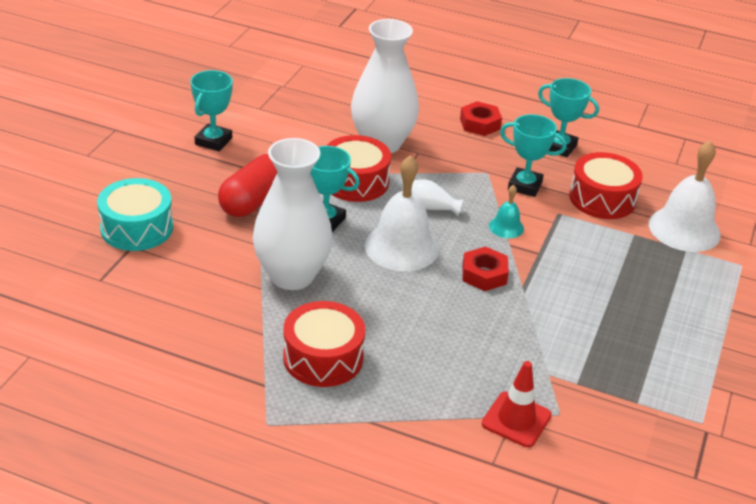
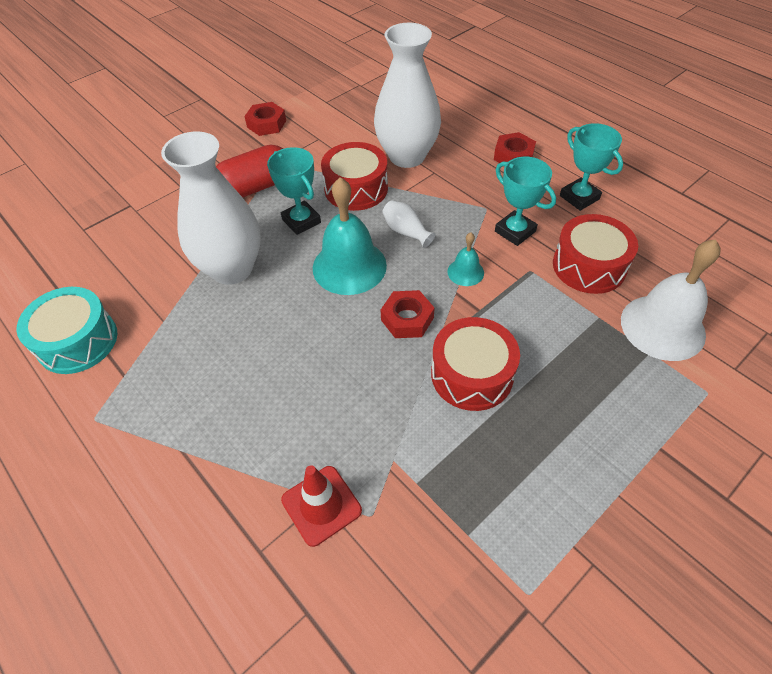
camera: 30 degrees right, 15 degrees up
(137, 228) = (147, 189): turquoise drum -> turquoise drum (77, 341)
(213, 141) = (266, 124): turquoise trophy -> red nut
(323, 358) = (194, 364): red drum -> red drum (472, 374)
(401, 247) = (349, 266): white bell -> turquoise bell

